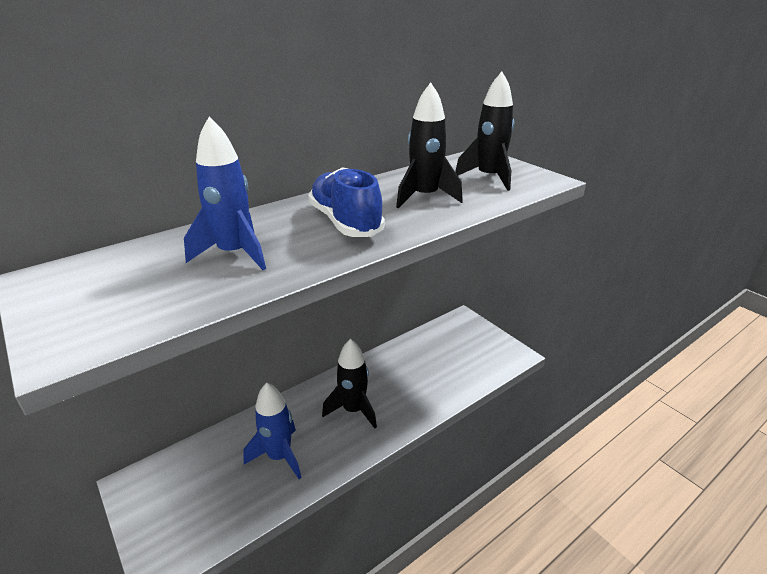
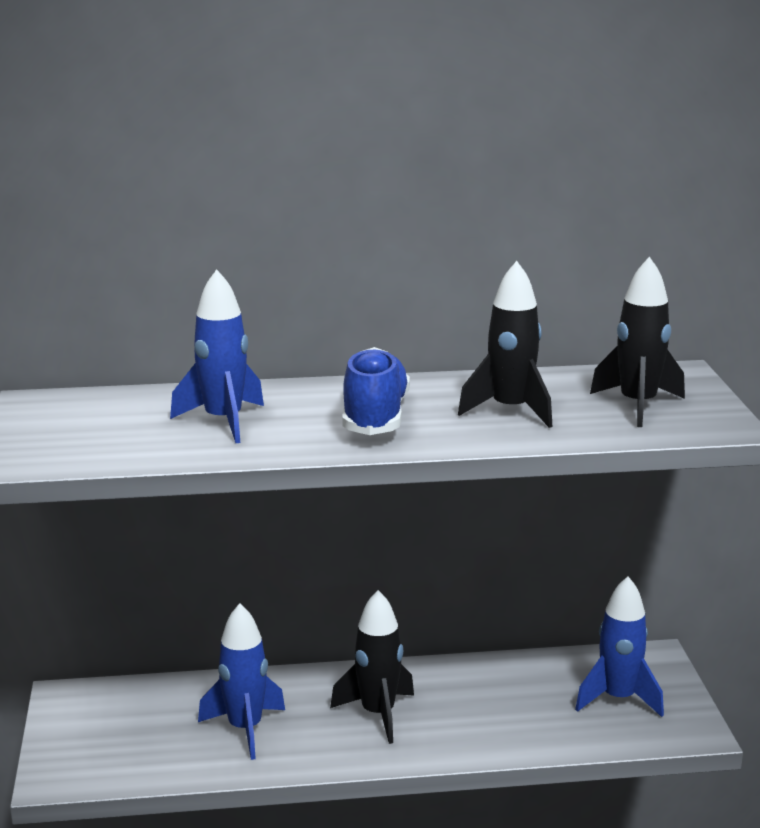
camera: 30 degrees right, 10 degrees down
(467, 349) = (618, 699): none -> blue rocket

